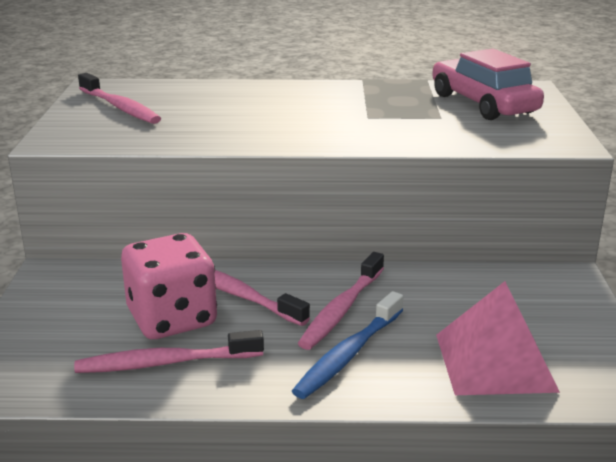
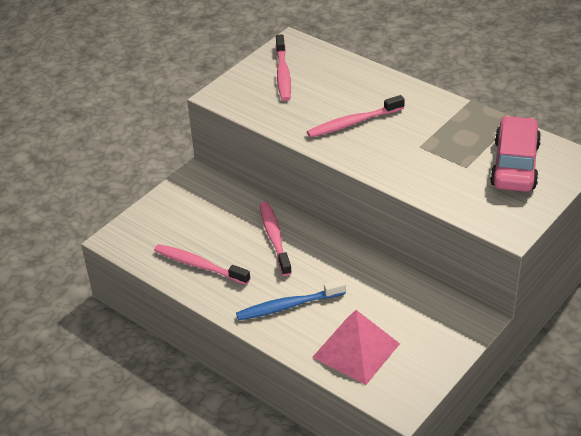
camera: 40 degrees right, 15 degrees up
(172, 319) = (227, 238): pink dice -> none
(342, 309) = (317, 275): pink toothbrush -> pink toothbrush (354, 122)

